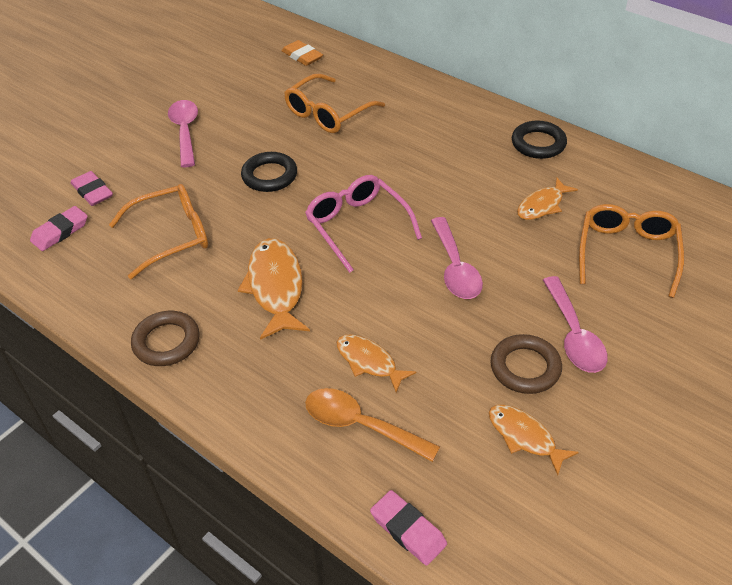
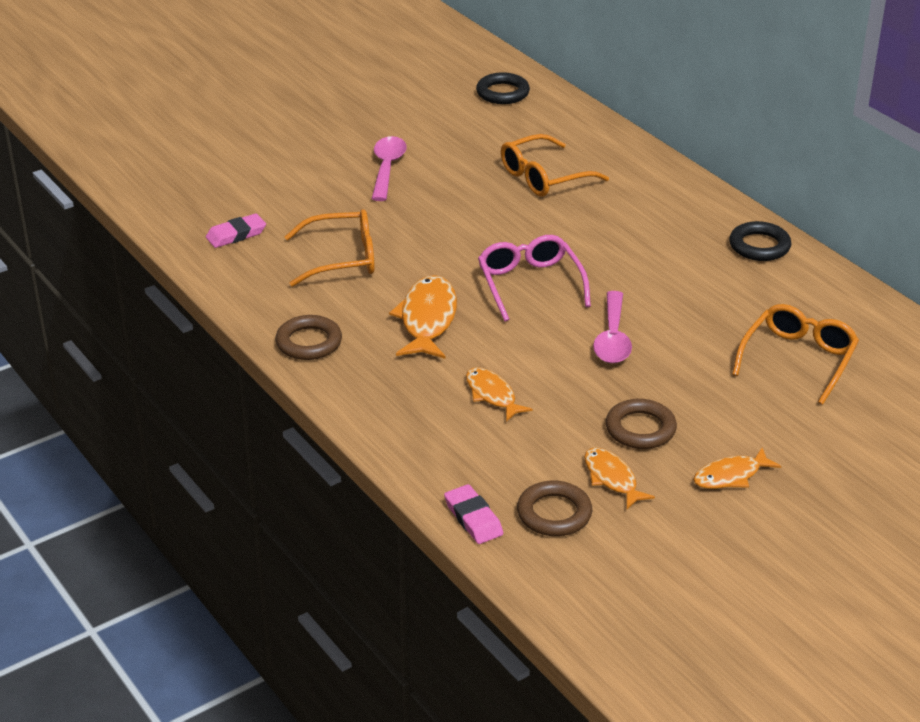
camera: 15 degrees right, 10 degrees down
(92, 192) = (277, 206): pink eraser -> none
(269, 176) = (459, 224): black ring -> black ring (502, 93)
(302, 56) = (539, 116): orange eraser -> none
(360, 425) = (463, 439): orange spoon -> none
(487, 499) = (554, 513): none -> brown ring
(542, 205) = (732, 302): orange fish -> orange fish (731, 476)
(574, 335) = (703, 414): pink spoon -> none

